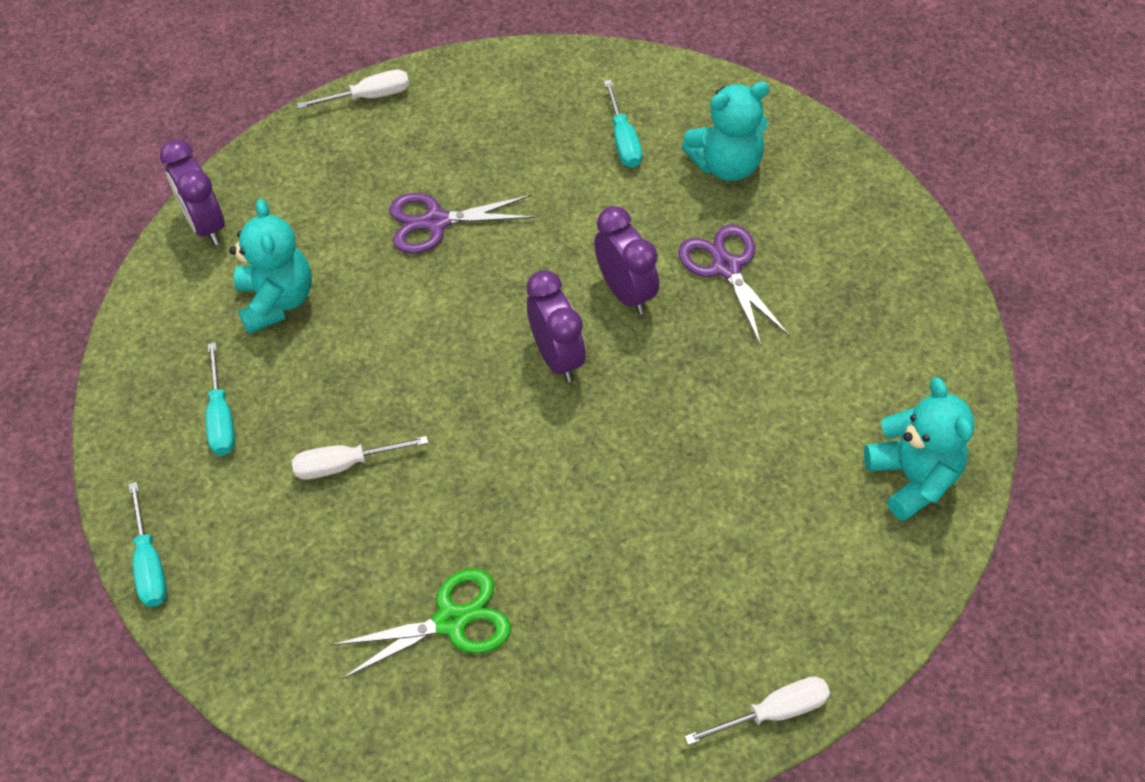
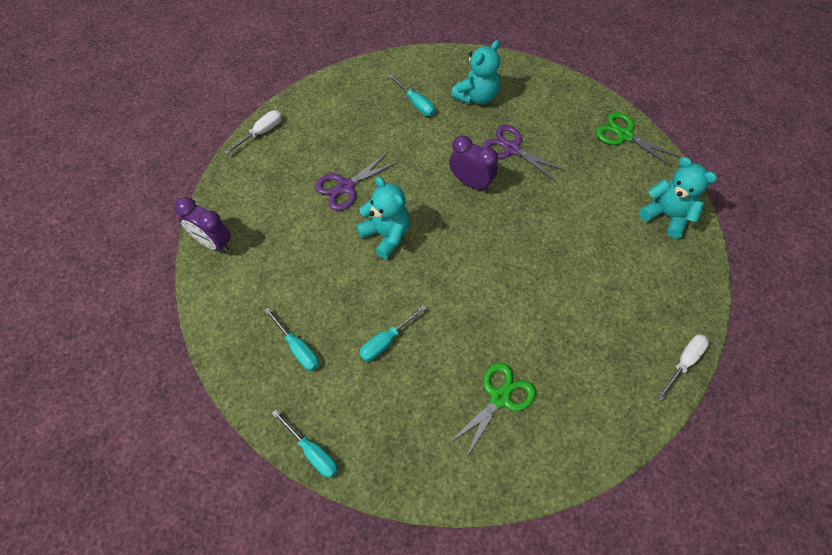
camera: 30 degrees left, 5 degrees up
(277, 301) = (285, 268): turquoise teddy bear -> turquoise teddy bear (386, 235)
(345, 464) = (386, 341): white screwdriver -> turquoise screwdriver
(557, 357) = (459, 231): purple clock -> none
(932, 321) = (624, 135): none -> green scissors

